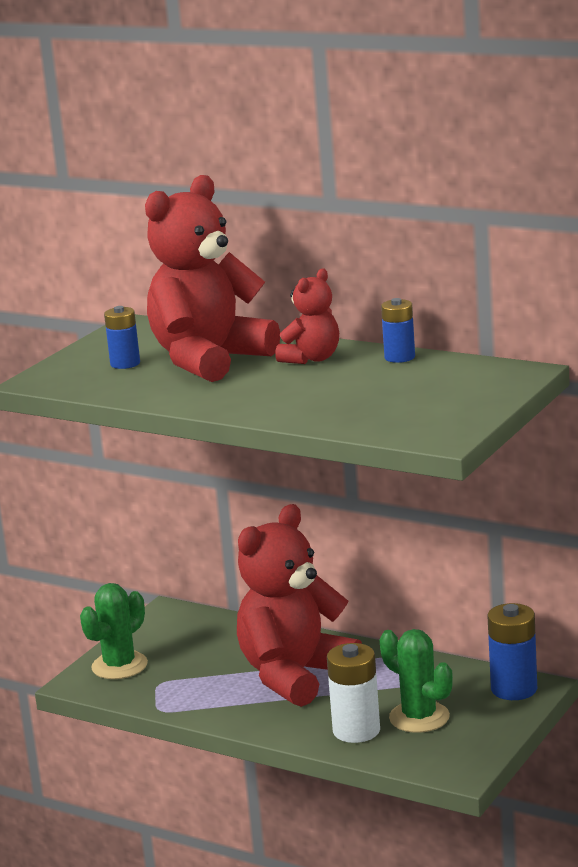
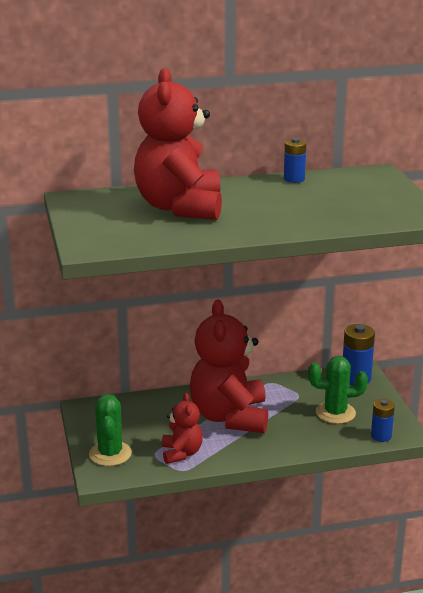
camera: 45 degrees left, 5 degrees up
(125, 363) = (126, 223): blue battery -> blue battery (381, 436)
(312, 359) = (244, 191): red teddy bear -> red teddy bear (181, 453)
(356, 731) = (315, 434): white battery -> none

